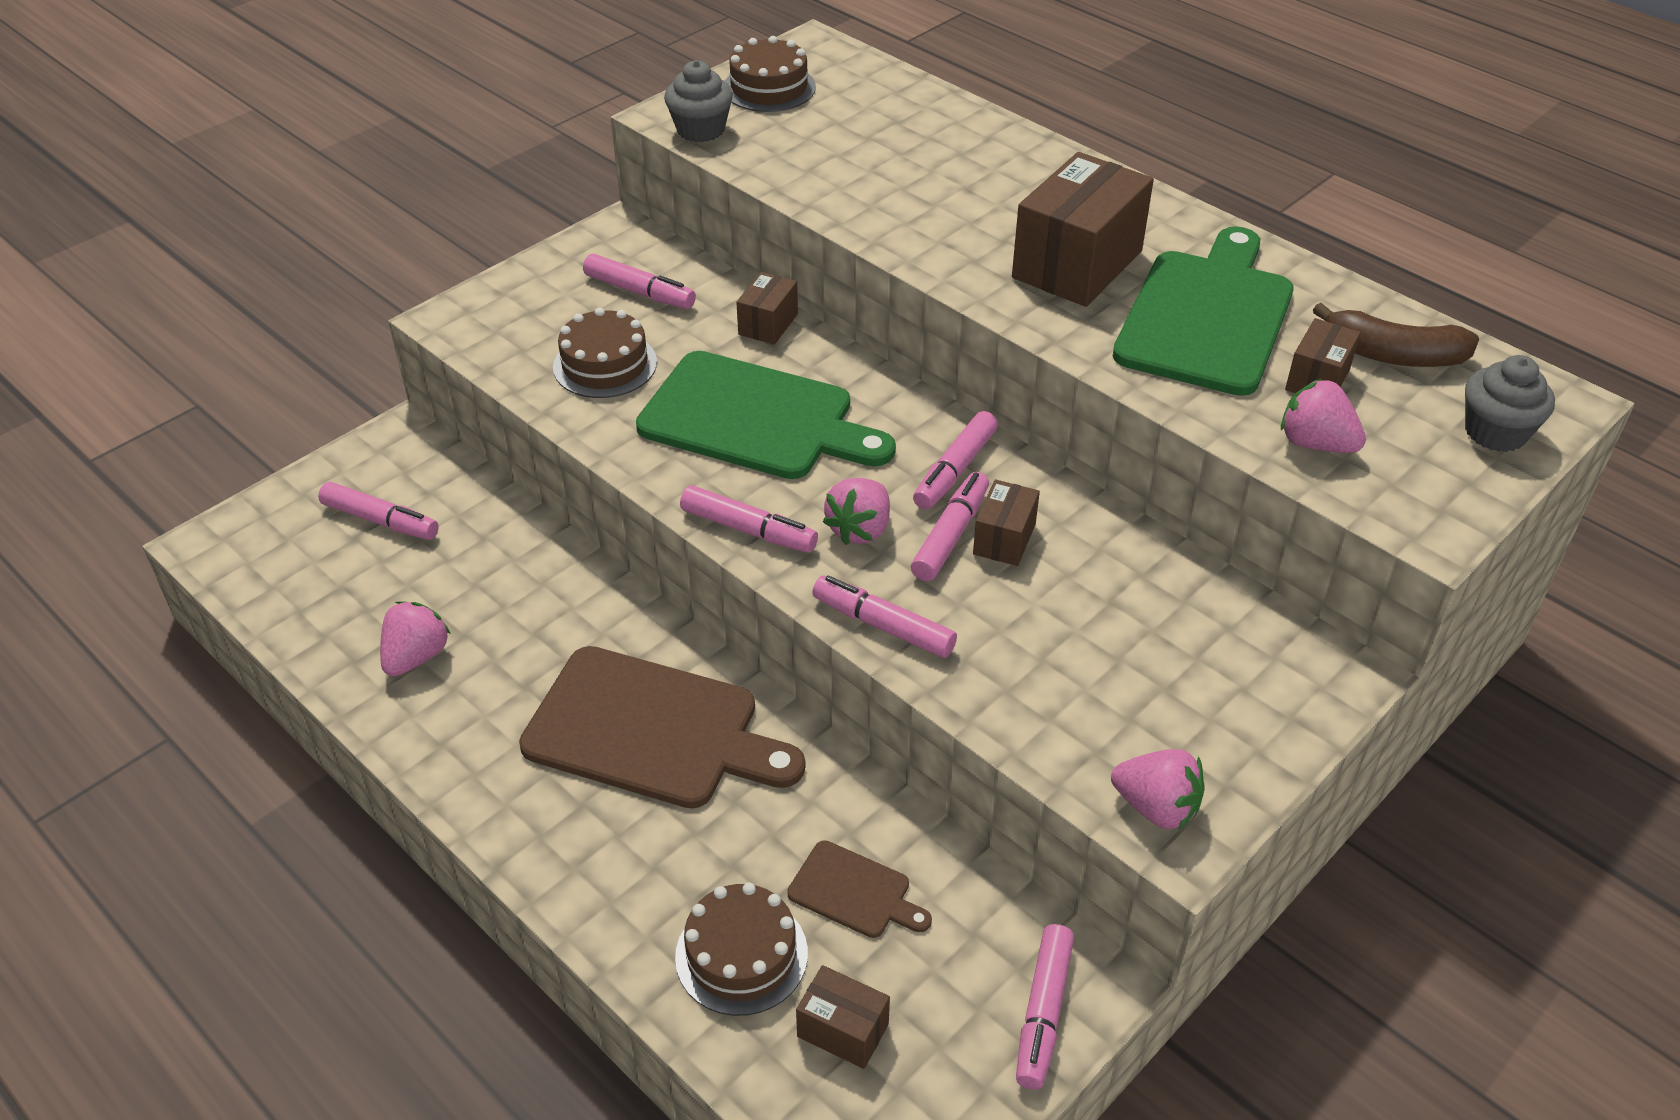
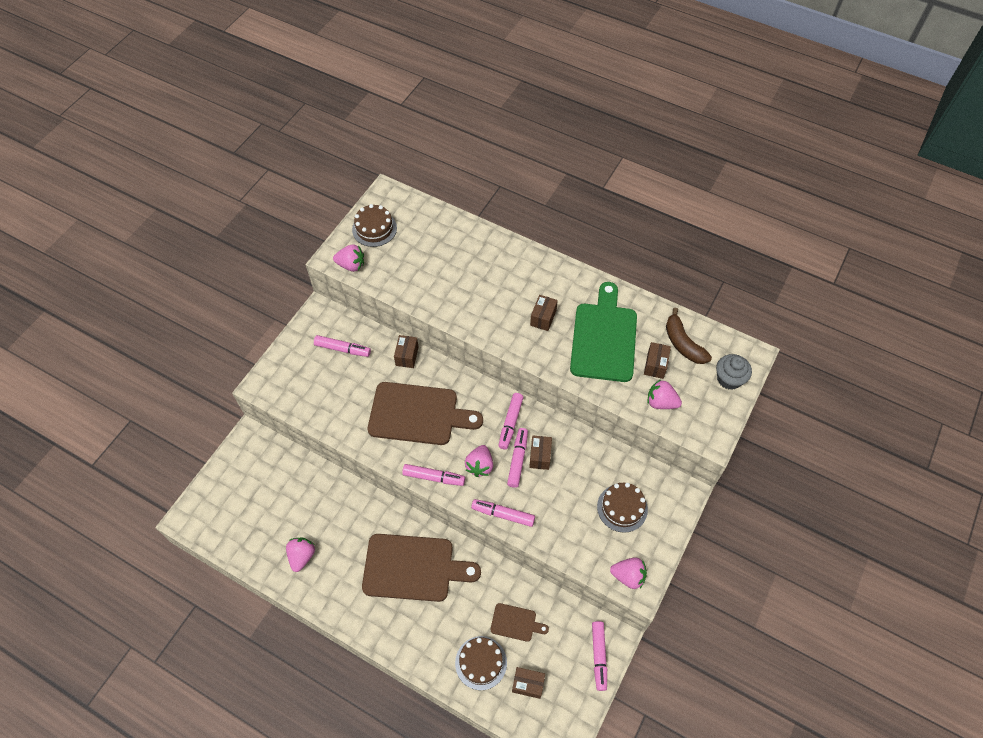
camera: 15 degrees left, 15 degrees up
(380, 520) = (258, 487): pink marker -> none
(605, 364) = (341, 397): brown cake -> brown cake (622, 508)
(700, 130) = (351, 265): grey cupcake -> pink strawberry
(755, 419) = (418, 414): green cutting board -> brown cutting board
(1077, 264) = (543, 318): brown box -> brown box, size x0.51
(1393, 355) = (683, 343): brown banana -> brown banana turned 60 degrees clockwise

